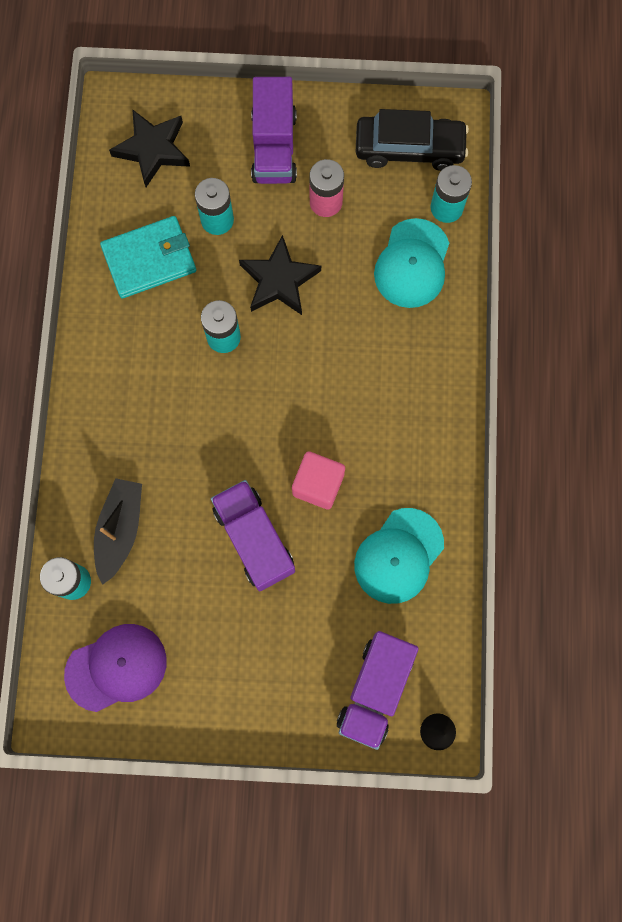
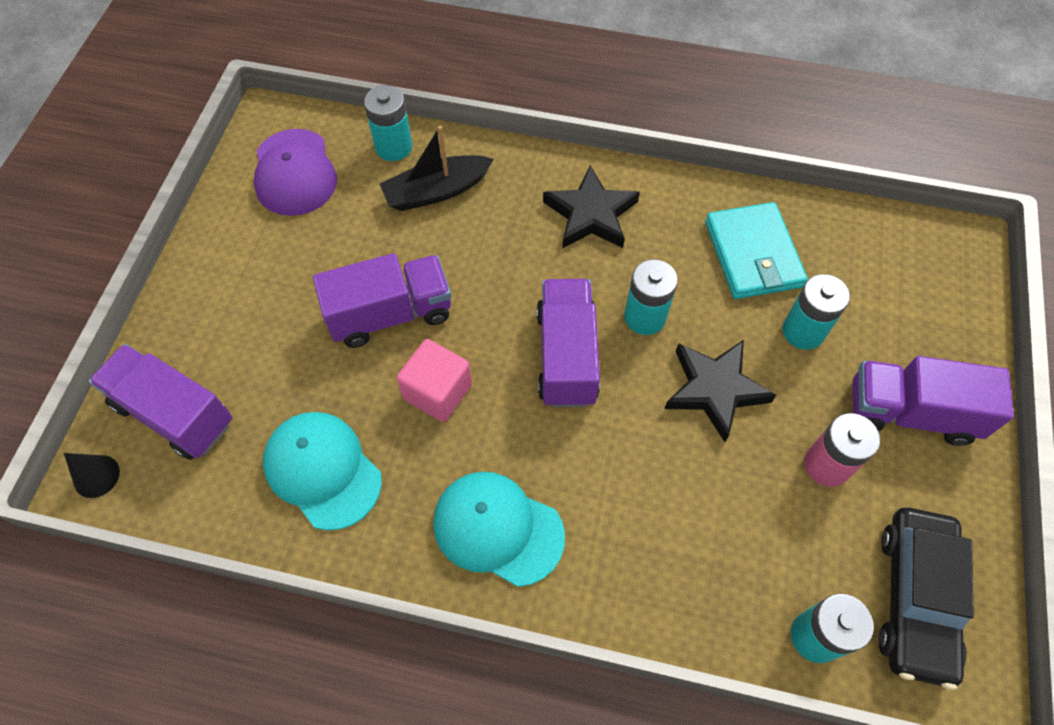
camera: 100 degrees right, 15 degrees down
(120, 530) = (436, 191): black boat -> black boat turned 135 degrees clockwise
(153, 149) = (901, 275): black star -> black star (591, 214)
(269, 392) = (566, 356): none -> purple truck
(412, 264) = (727, 566): turquoise cap -> turquoise cap (497, 528)

